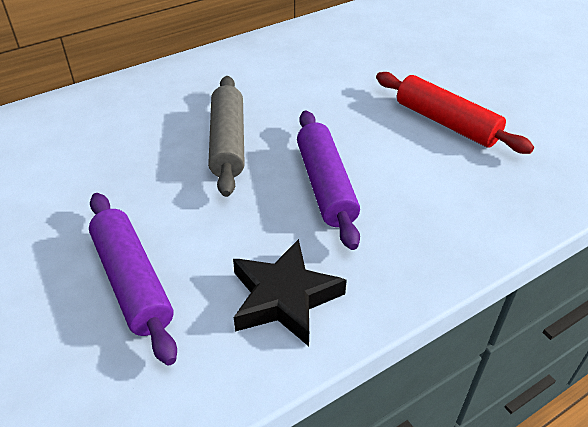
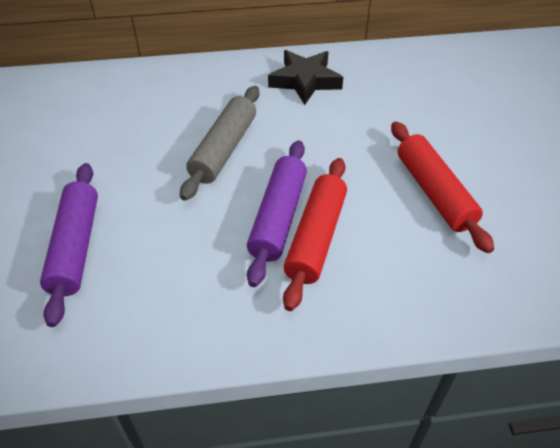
camera: 25 degrees right, 5 degrees up
(284, 298) = (176, 306): black star -> black star (305, 81)
(373, 191) = (316, 237): none -> red rolling pin

